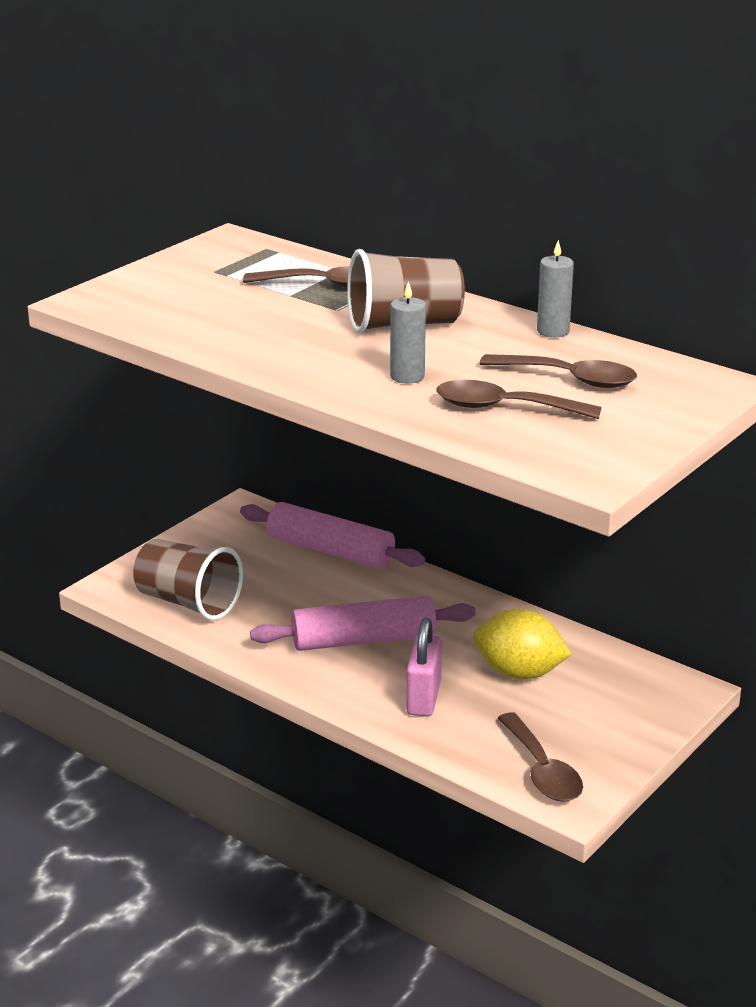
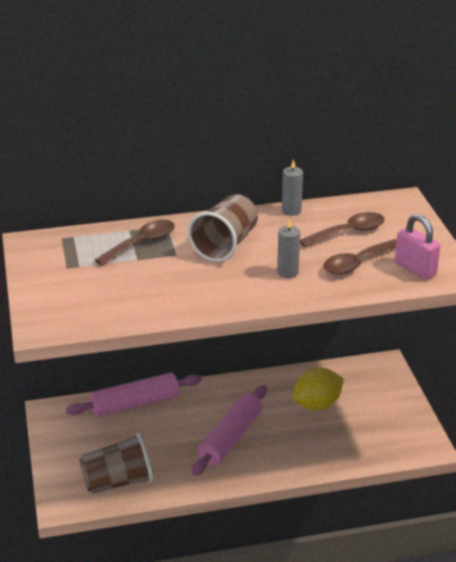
camera: 50 degrees left, 5 degrees up
(423, 698) = (303, 446): pink padlock -> pink padlock (415, 269)
(541, 770) = (398, 442): brown spoon -> none

